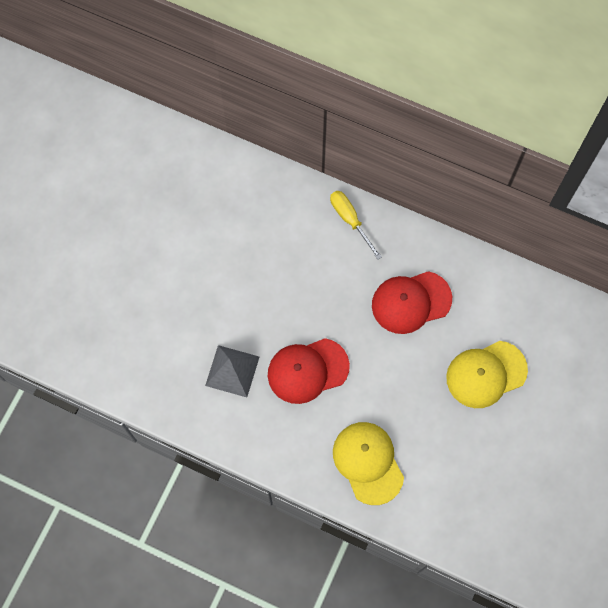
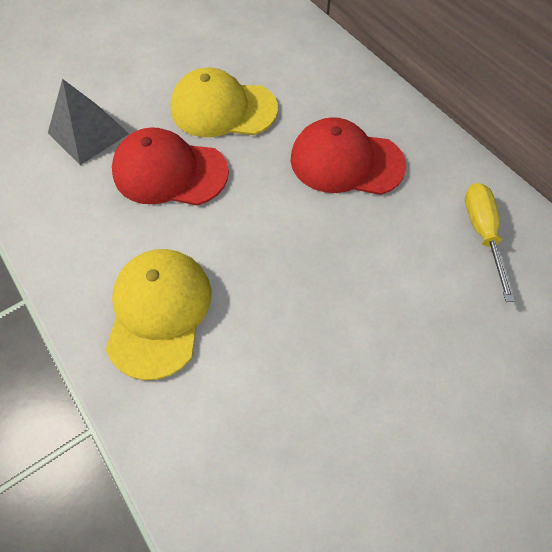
camera: 30 degrees right, 10 degrees down
(350, 220) = (328, 61): yellow screwdriver -> yellow screwdriver (482, 233)
(486, 374) = (397, 287): yellow cap -> yellow cap (223, 109)

